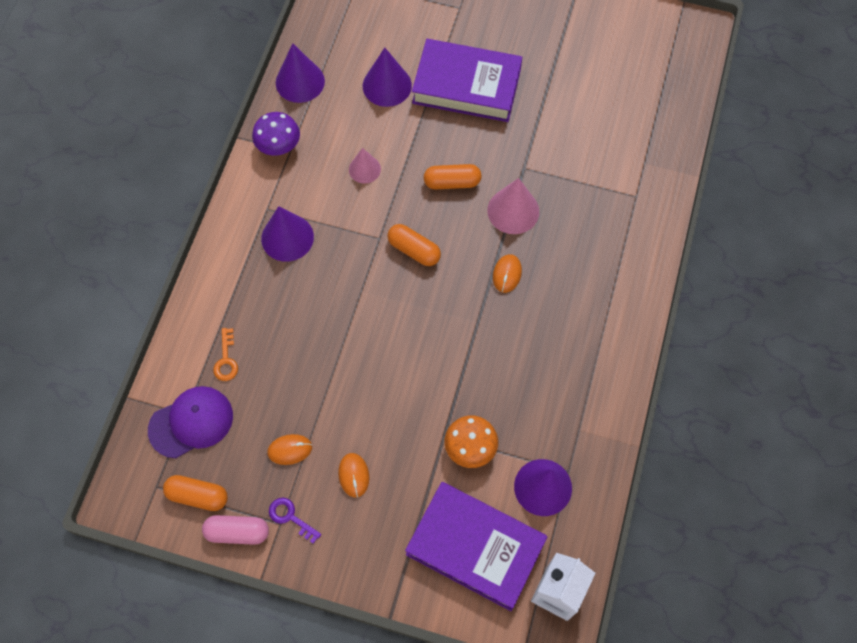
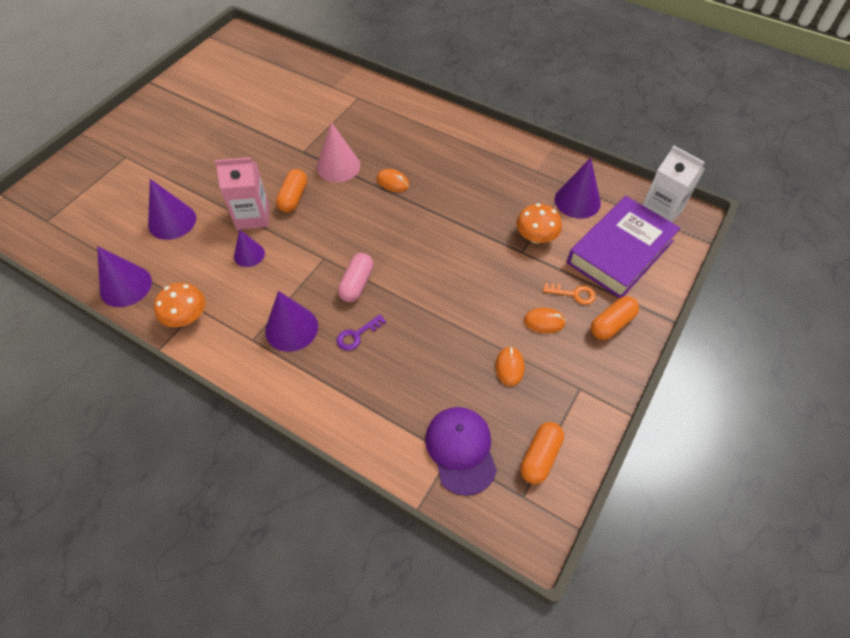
camera: 75 degrees left, 10 degrees down
(226, 360) = (402, 405): orange key -> orange key (574, 294)
(237, 532) = (582, 426): pink capsule -> pink capsule (356, 284)
(278, 145) = (187, 317): purple mushroom -> orange mushroom
(290, 517) = (575, 378): purple key -> purple key (357, 335)
(364, 169) = (249, 254): pink cone -> purple cone
(414, 154) = (252, 216): none -> pink carton
(414, 250) = (346, 236): orange capsule -> orange capsule (611, 324)
(466, 86) = (206, 169): purple book -> none

